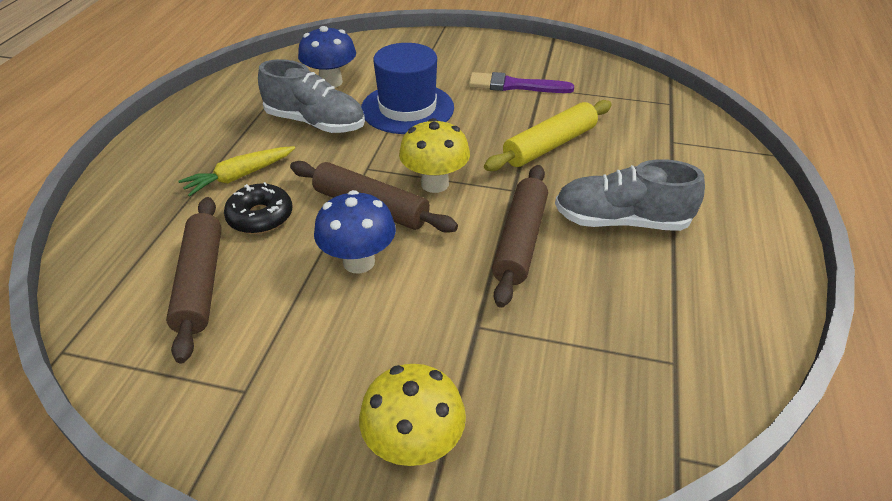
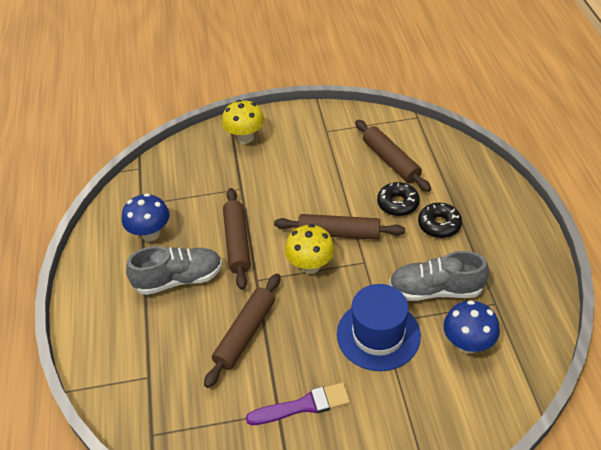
camera: 160 degrees right, 5 degrees up
(239, 176) = (439, 225): yellow carrot -> black donut
(359, 262) = (320, 198): blue mushroom -> blue mushroom (150, 234)
(549, 145) = (245, 334): yellow rolling pin -> brown rolling pin

